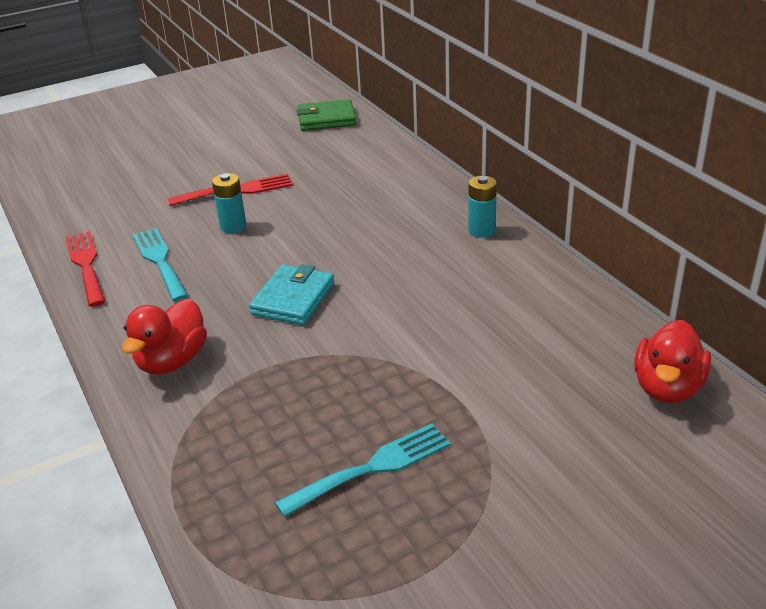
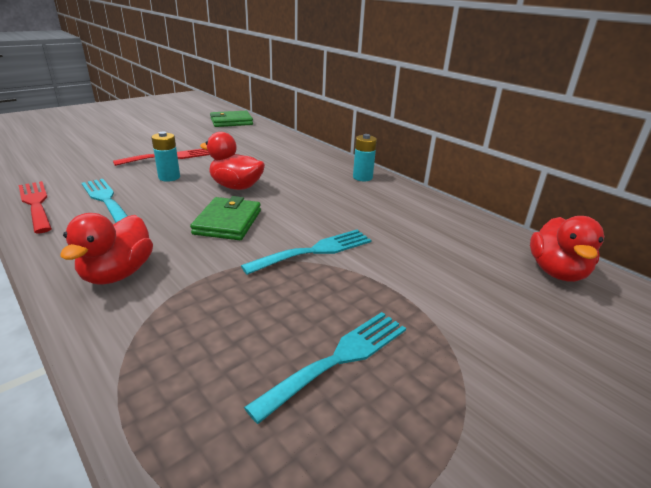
camera: 15 degrees left, 5 degrees down
(293, 299) = (227, 222): turquoise wallet -> green wallet
(312, 243) = (236, 186): none -> red duck
(384, 343) = (315, 251): none -> turquoise fork

